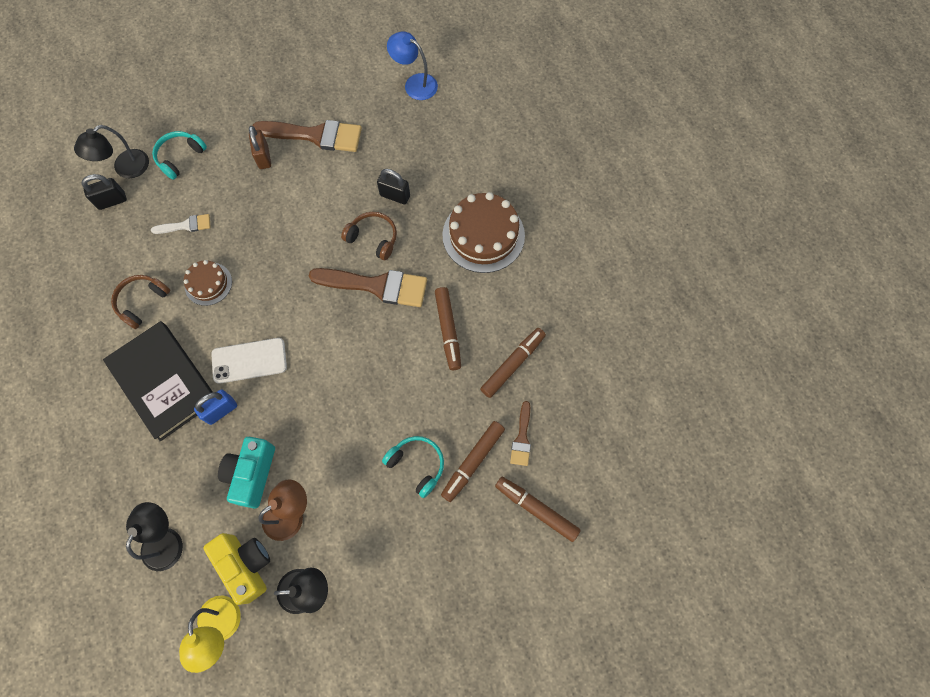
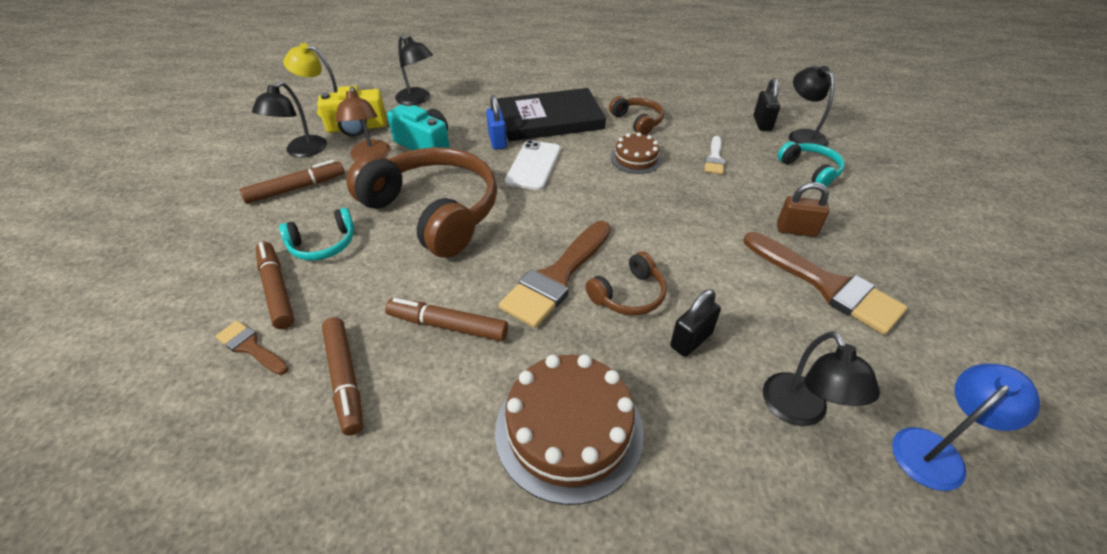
camera: 115 degrees right, 25 degrees down
(315, 135) = (826, 285): brown brush -> brown brush turned 75 degrees counterclockwise
(345, 406) = (433, 212): none -> brown headphones
(419, 138) = (800, 411): none -> black lamp
(536, 509) = (166, 326): brown marker -> brown marker (296, 188)

